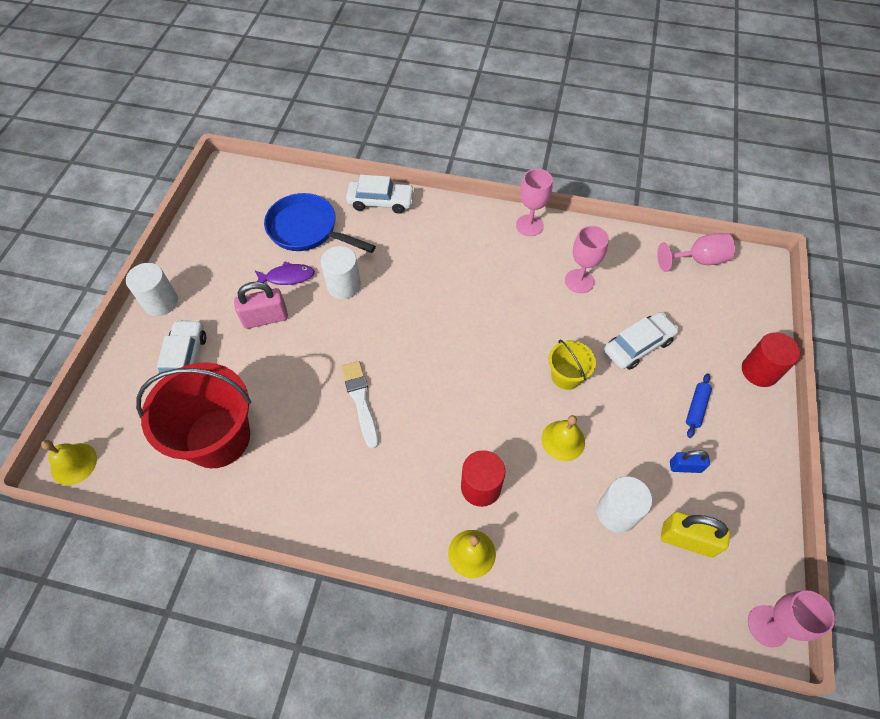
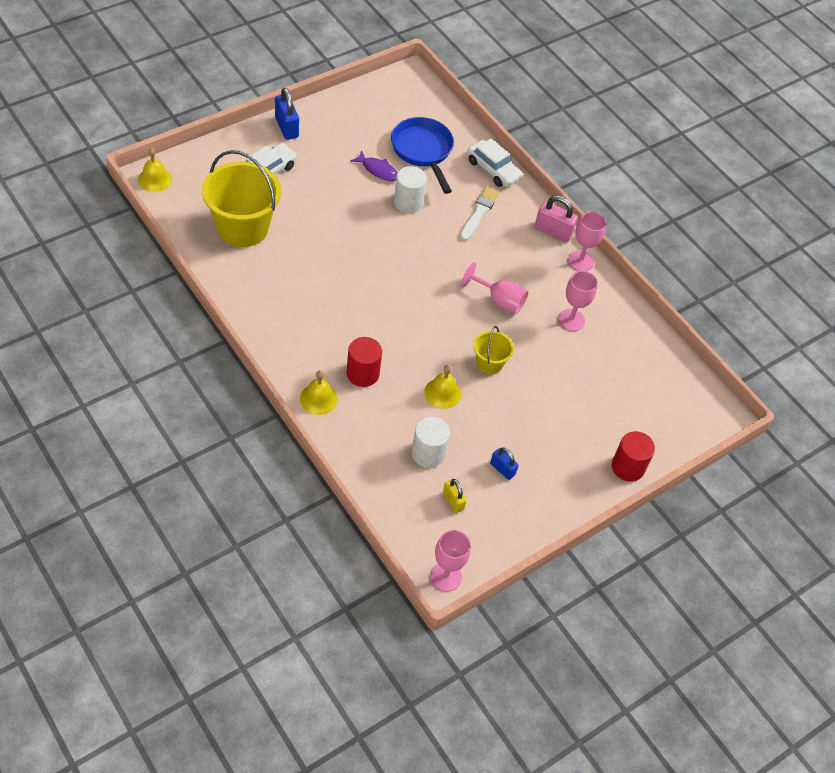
camera: 35 degrees right, 5 degrees down
(160, 302) = (286, 127): white cylinder -> blue padlock
(218, 438) = (243, 227): red bucket -> yellow bucket
(265, 318) = (338, 184): pink padlock -> pink padlock (553, 231)
(361, 401) = (344, 274): white brush -> white brush (479, 213)
(638, 346) = (561, 386): white car -> none
(687, 540) = (453, 501): yellow padlock -> yellow padlock, size x0.62
(696, 408) = (553, 448): blue rolling pin -> none
(698, 260) = (678, 375): pink goblet -> pink goblet (499, 300)

